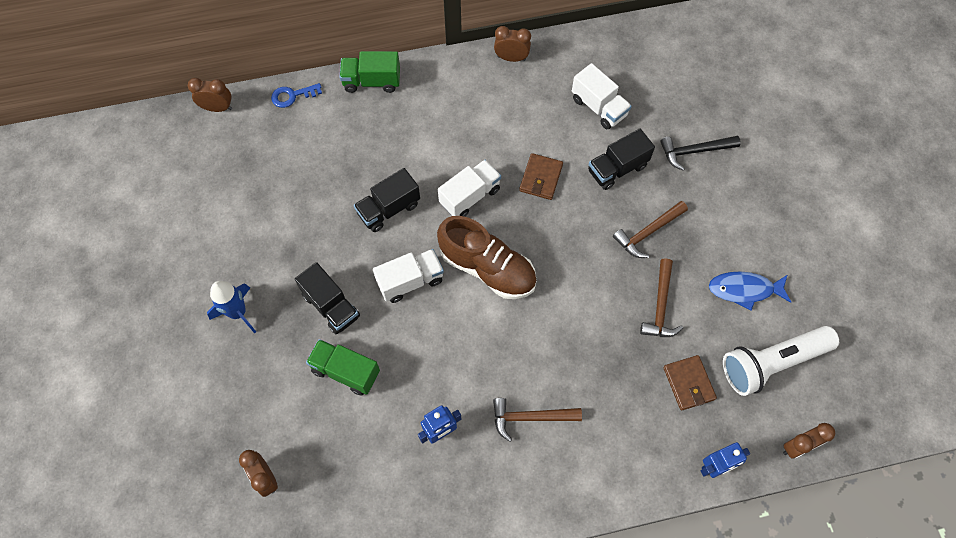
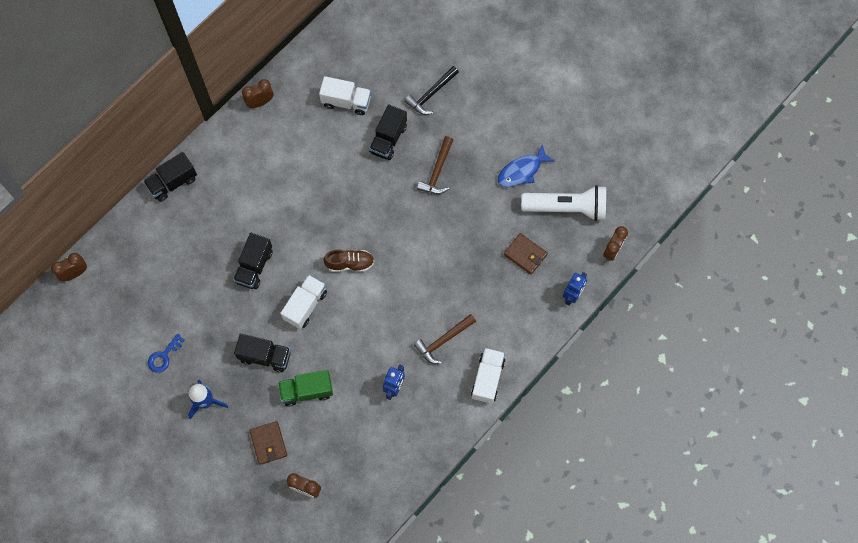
camera: 35 degrees left, 5 degrees up
(292, 96) = (123, 230): blue key -> blue key (163, 356)
(372, 81) = (173, 182): green truck -> black truck
(470, 196) = (303, 222): white truck -> white truck (487, 378)
(487, 268) = (350, 263): brown shoe -> brown shoe, size x0.58
(541, 178) = (342, 178): brown wallet -> brown wallet (268, 443)
(660, 306) = (476, 216): brown hammer -> none
(771, 363) = (566, 208): white flashlight -> white flashlight turned 120 degrees counterclockwise

